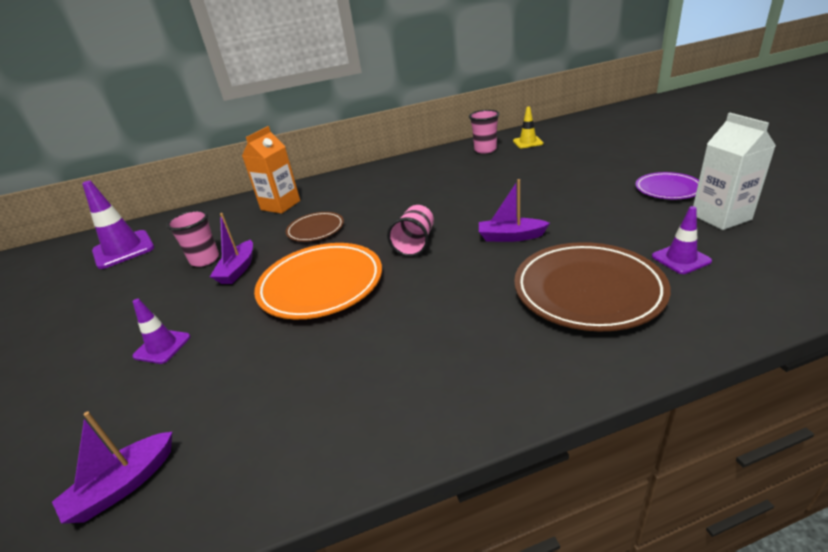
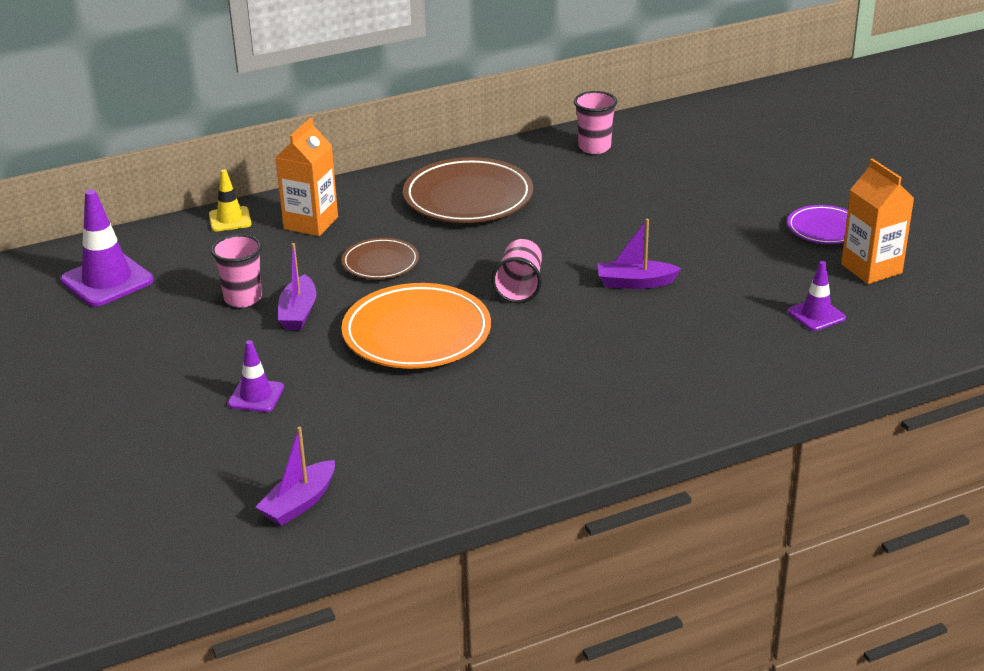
camera: 10 degrees left, 0 degrees up
(527, 142) = (655, 139): yellow traffic cone -> yellow traffic cone (230, 219)
(587, 290) = (717, 345): brown plate -> brown plate (468, 198)
(721, 217) = (871, 269): white carton -> orange carton

